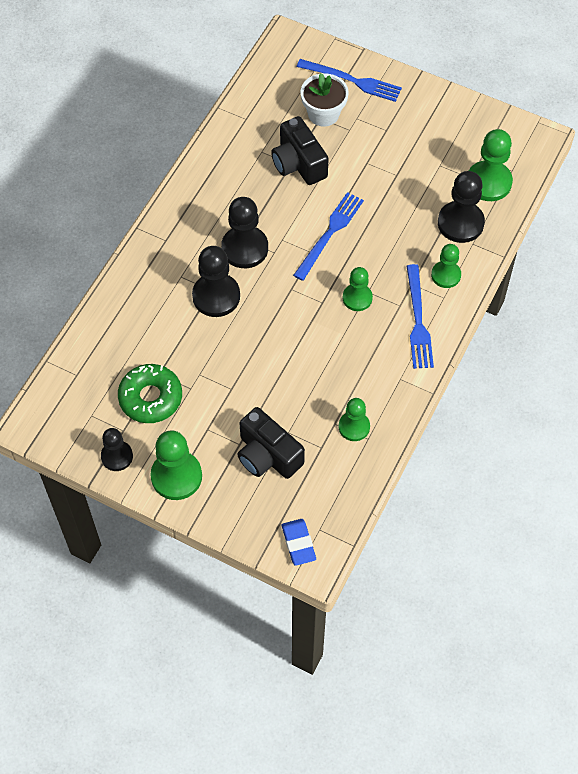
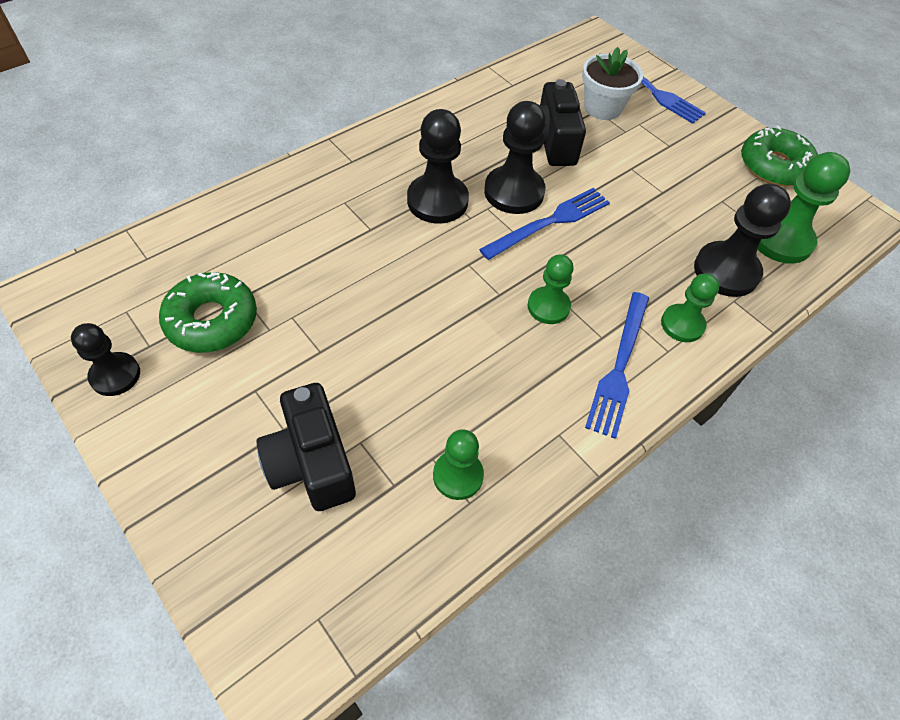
camera: 20 degrees right, 5 degrees down
(176, 476) = (170, 437): green pawn -> none
(216, 296) = (371, 237): black pawn -> black pawn (514, 192)
(298, 543) = (272, 628): blue eraser -> none
(466, 118) = (774, 166): none -> green donut

